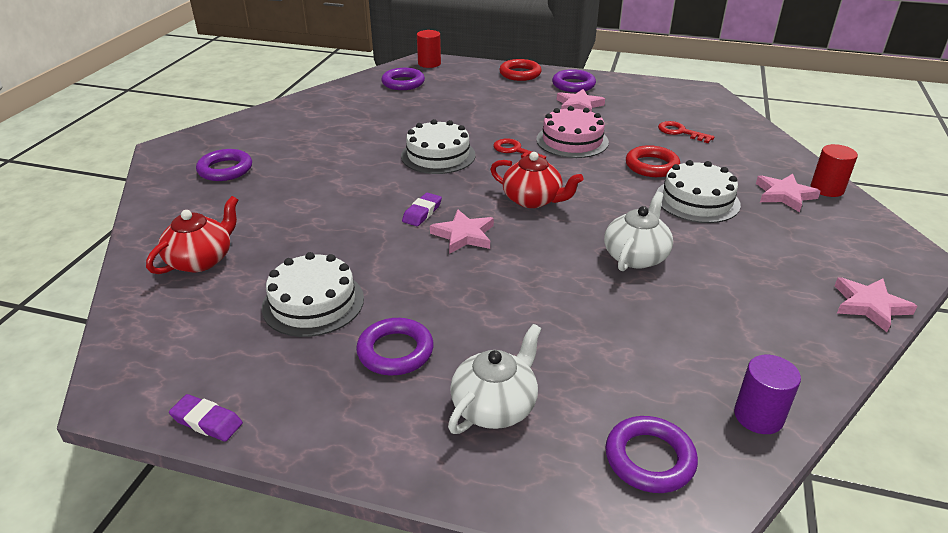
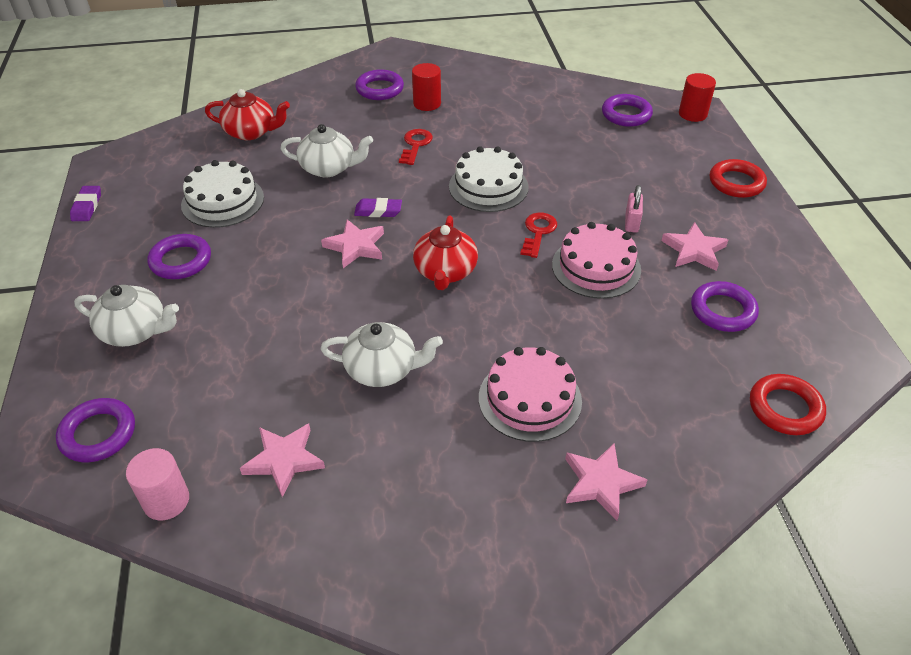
camera: 65 degrees right, 10 degrees up
(326, 224) = (329, 168): none -> white teapot
(533, 116) = (631, 223): none -> pink padlock
(573, 85) = (749, 232): purple ring -> purple ring (723, 311)
(651, 166) = (585, 345): red ring -> red ring (785, 408)
(680, 132) = (700, 354): red key -> red key (415, 145)
(697, 200) = (530, 399): white cake -> pink cake
(758, 416) = (166, 501): purple cylinder -> pink cylinder
(827, 189) = (653, 530): red cylinder -> red cylinder (427, 103)
(869, 306) = (384, 589): pink star -> pink star (284, 460)

